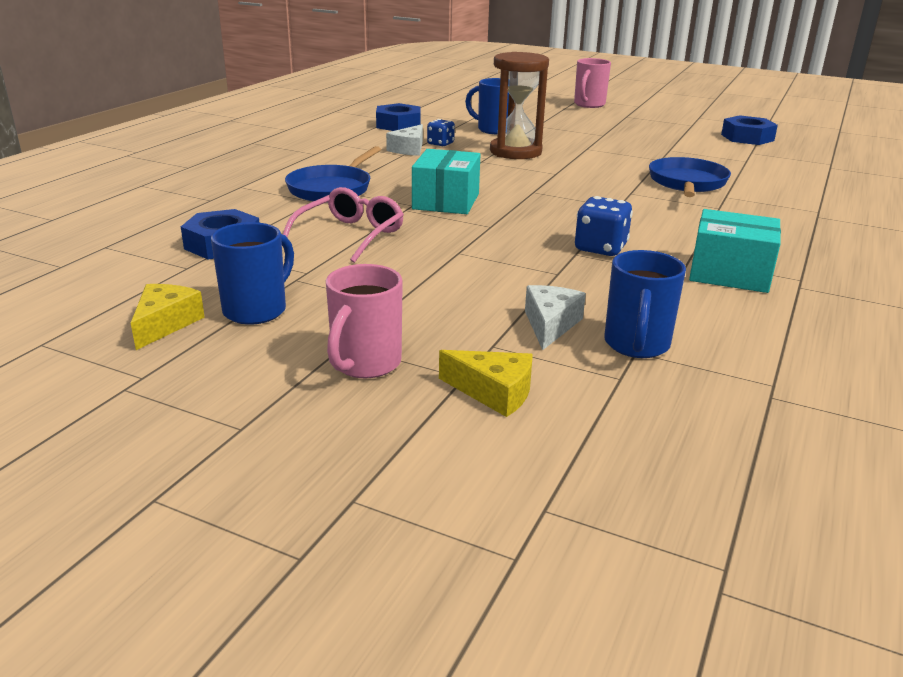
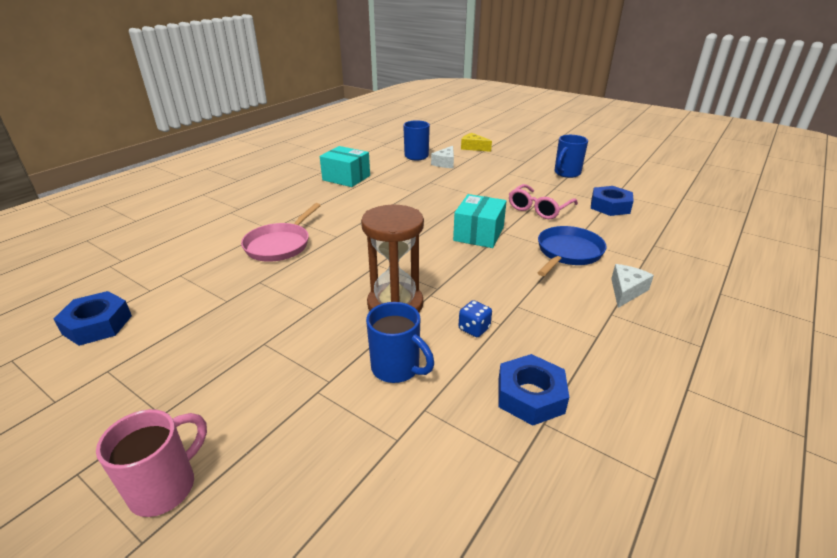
camera: 170 degrees left, 5 degrees up
(165, 324) = (600, 170): yellow cheese -> none
(365, 364) = (516, 155): pink mug -> none
(409, 149) = (510, 317): white cheese -> white cheese (626, 291)
(600, 248) = (398, 193): blue dice -> none
(687, 183) = (280, 245): blue pan -> pink pan

